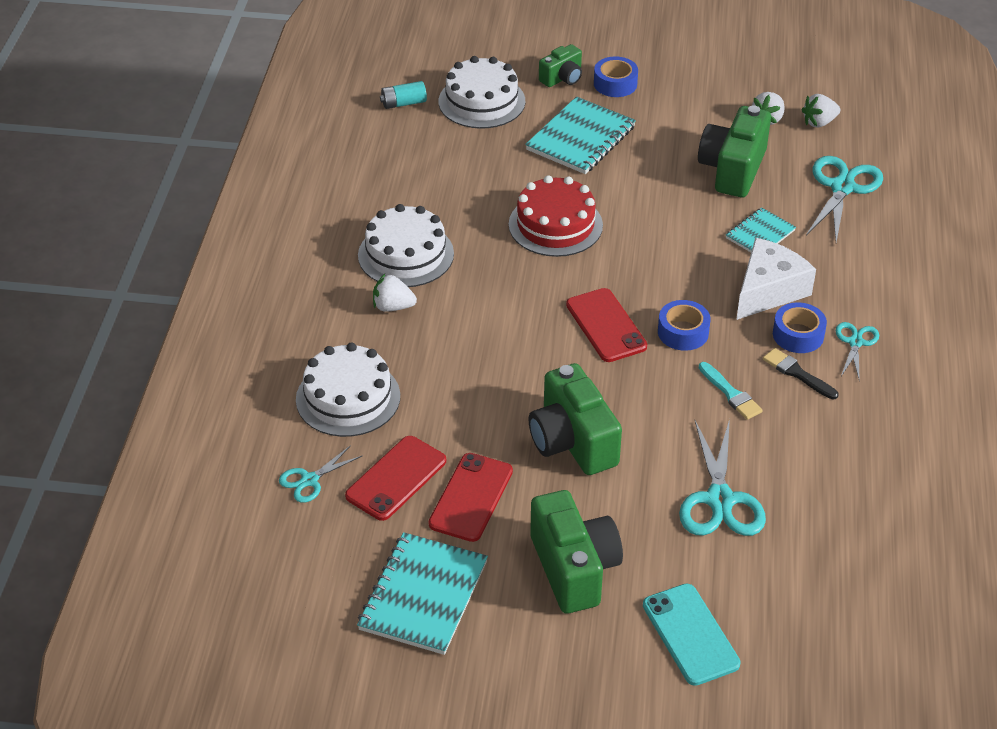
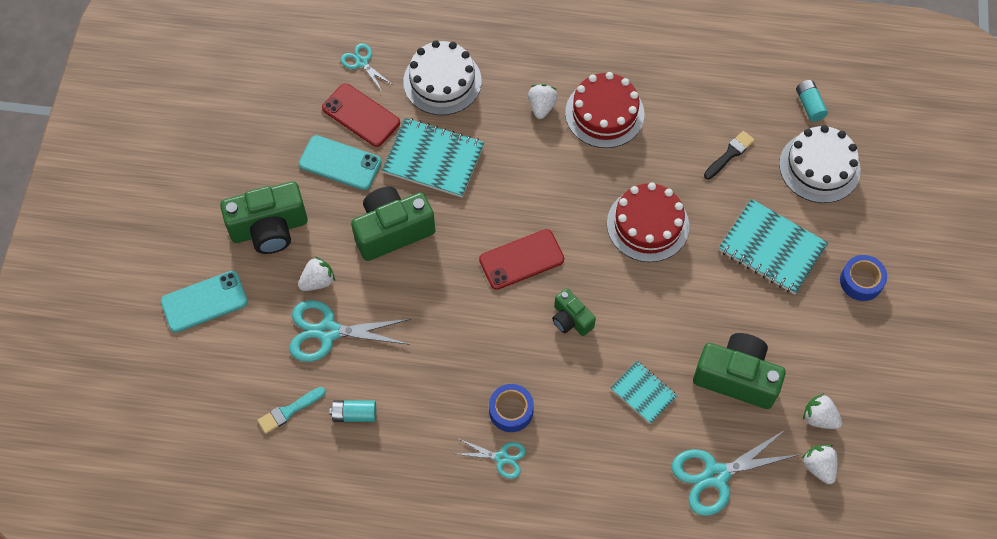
camera: 90 degrees right, 20 degrees up
(406, 254) = (604, 113): white cake -> red cake
(423, 596) = (253, 135): turquoise notebook -> turquoise notebook (433, 159)
(471, 497) = (340, 163): red phone -> turquoise phone
(562, 78) = (864, 235): green camera -> green camera (571, 319)
(649, 513) = (318, 281): none -> white strawberry
(683, 332) = (513, 318): blue tape -> none
(731, 394) = (441, 350): turquoise brush -> turquoise brush (289, 411)
(768, 290) = (567, 392): white cheese -> none
(797, 373) = (464, 404): black brush -> black brush (730, 154)
(826, 470) = (354, 414): none -> turquoise battery
(842, 187) = (716, 475): turquoise scissors -> turquoise scissors turned 135 degrees clockwise

